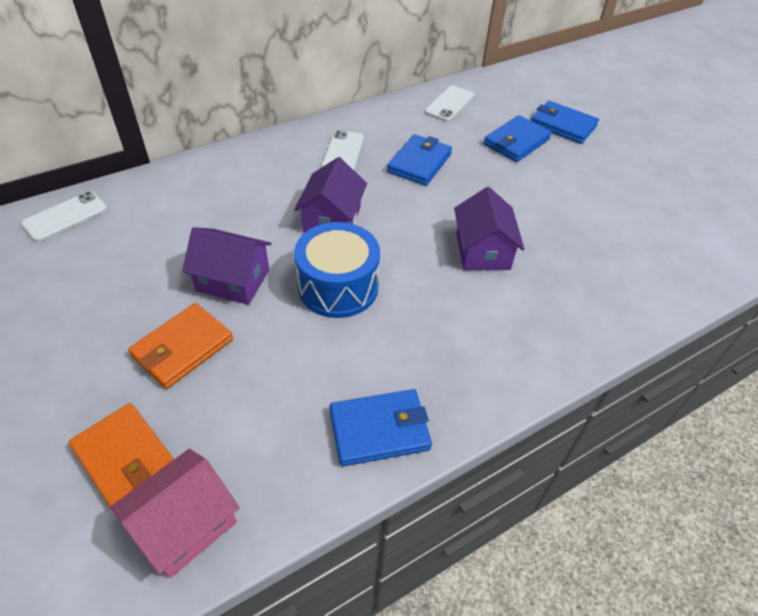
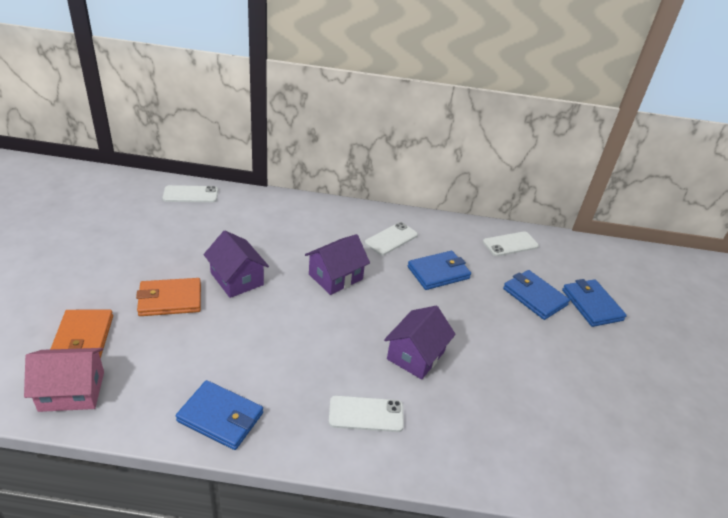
camera: 35 degrees right, 10 degrees down
(338, 286) = (292, 319): blue drum -> none
(501, 331) = (366, 414): none -> white phone
(516, 142) = (534, 297): blue wallet -> blue wallet turned 60 degrees clockwise

